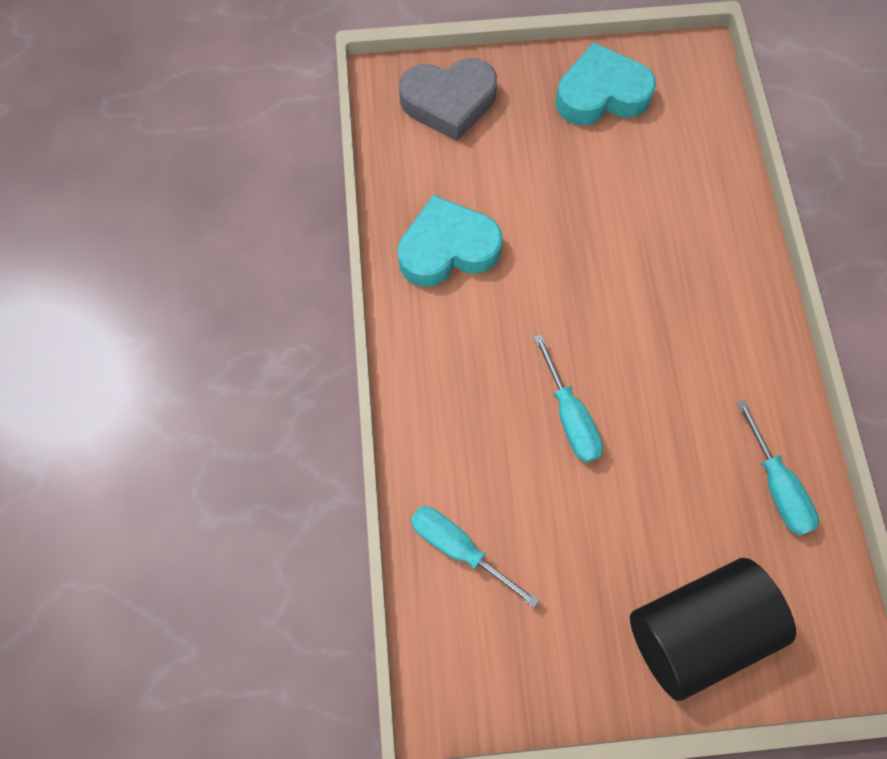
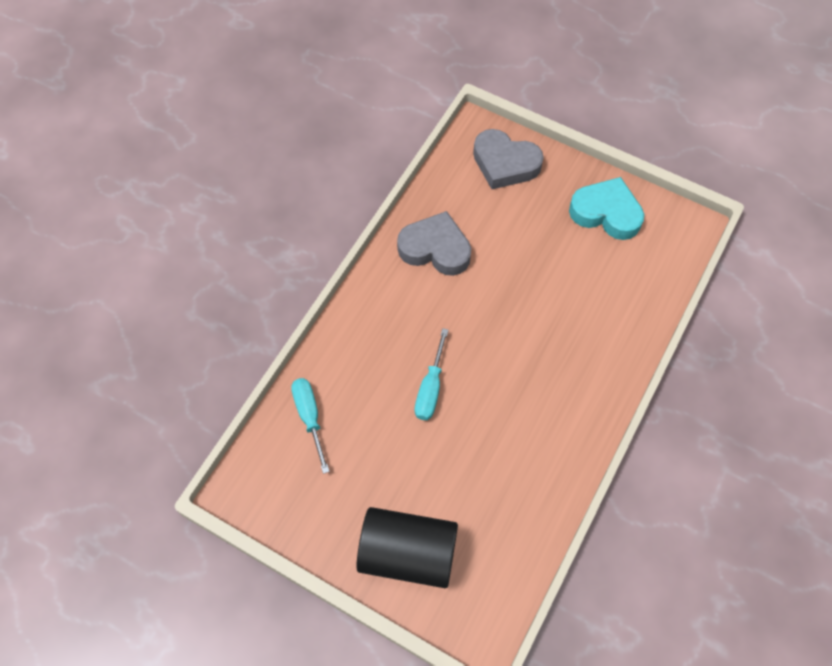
camera: 35 degrees right, 5 degrees down
(447, 248) = (435, 249): turquoise heart -> grey heart
(776, 485) = (523, 508): turquoise screwdriver -> none

